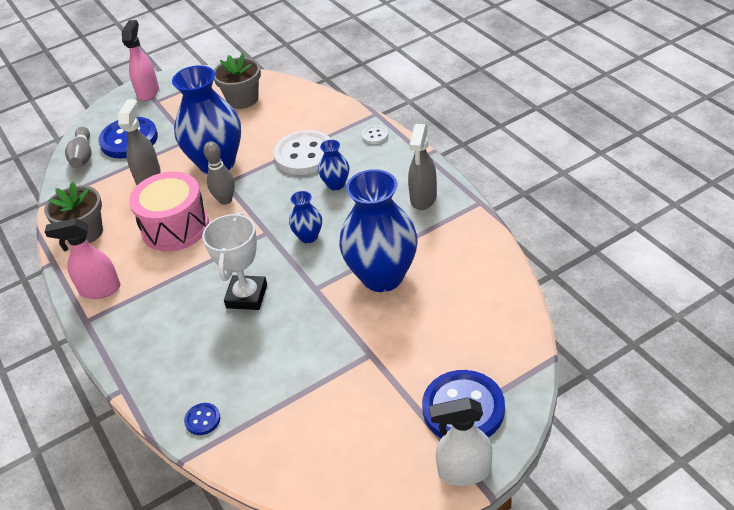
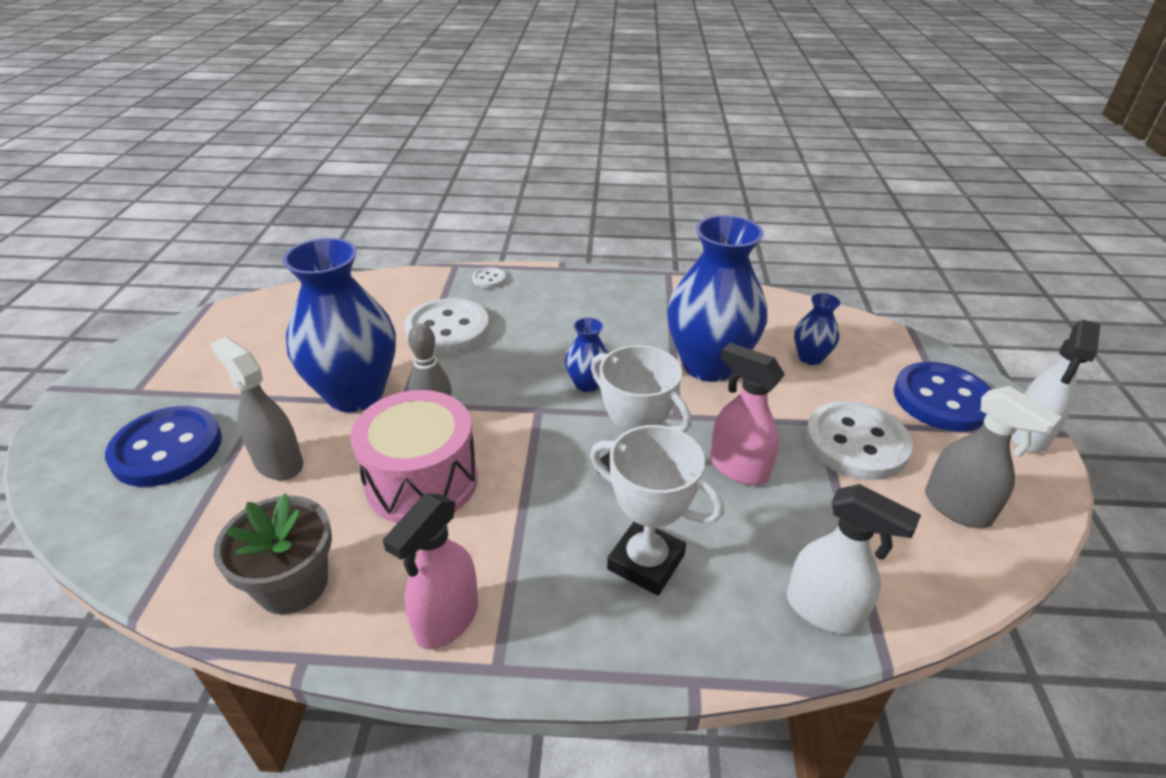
camera: 60 degrees left, 5 degrees down
(82, 156) = (111, 513): grey bowling pin -> none
(148, 92) = (102, 389): pink spray bottle -> pink spray bottle (738, 467)
(184, 335) = (646, 562): none -> white trophy
(202, 420) = (824, 610): blue button -> white spray bottle
(243, 99) = (273, 326): grey flower pot -> none
(336, 184) = (528, 332): blue vase -> blue vase (810, 357)
(364, 380) = (856, 443): none -> white button
(423, 198) = (623, 295): grey spray bottle -> grey spray bottle (957, 508)

